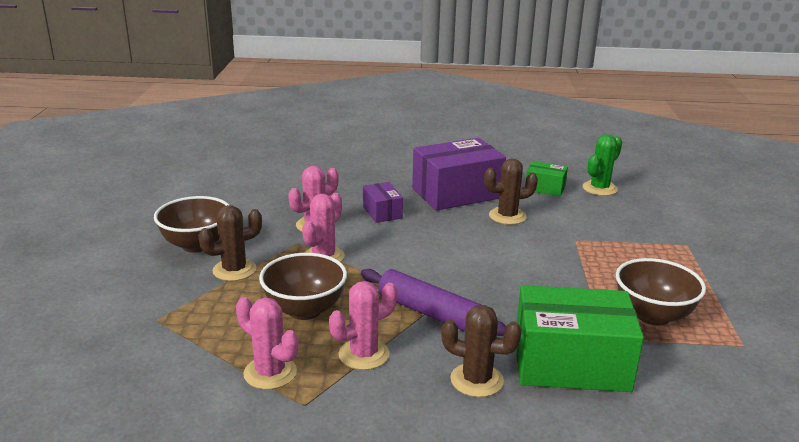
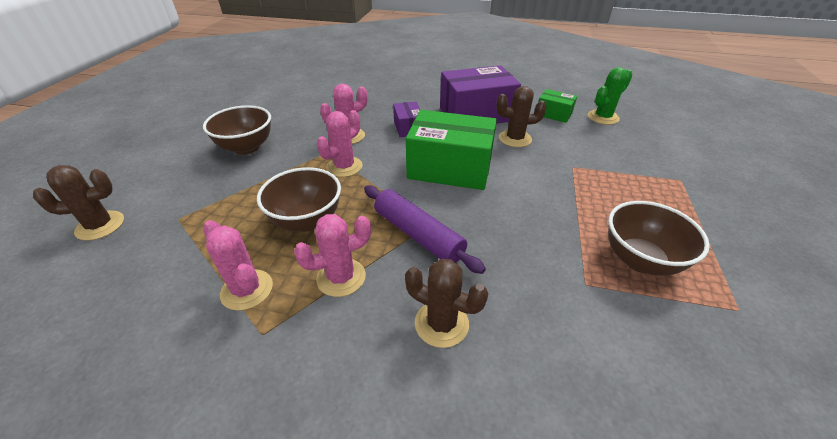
camera: 10 degrees right, 15 degrees up
(234, 270) = (265, 174): brown cactus -> brown cactus (100, 225)
(571, 363) = (544, 313): green box -> green box (450, 168)

